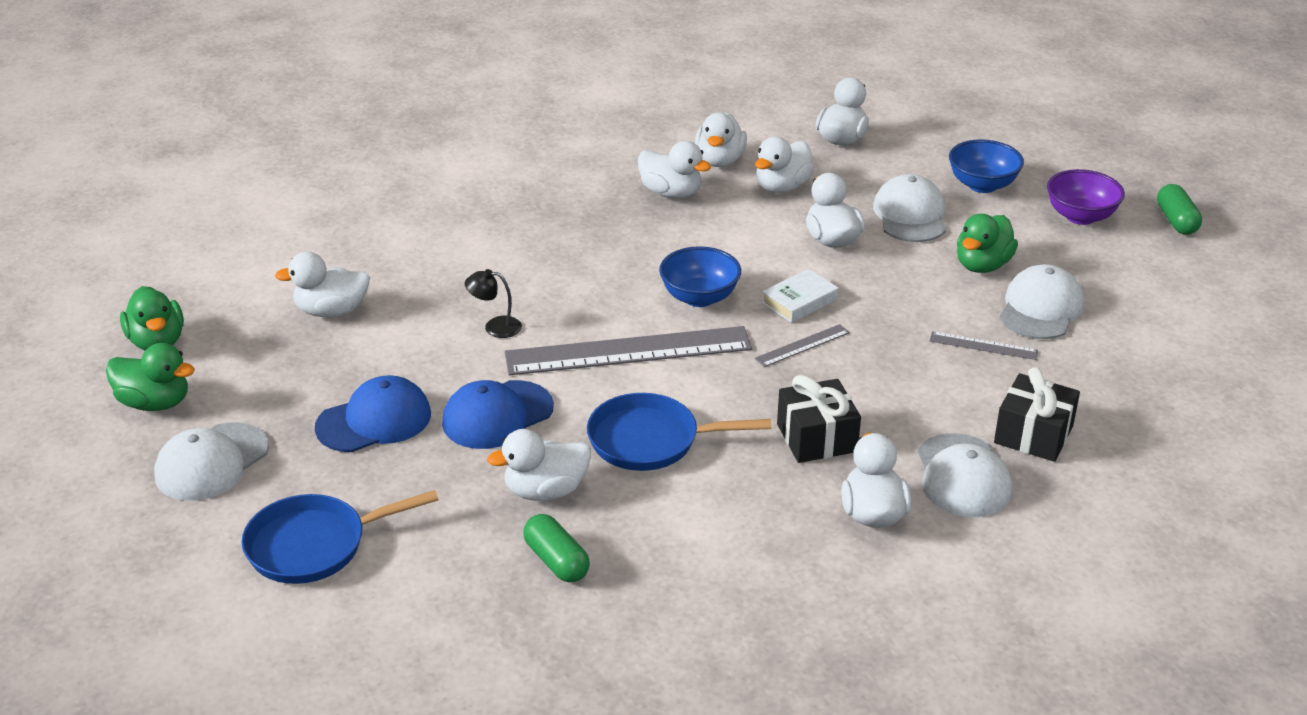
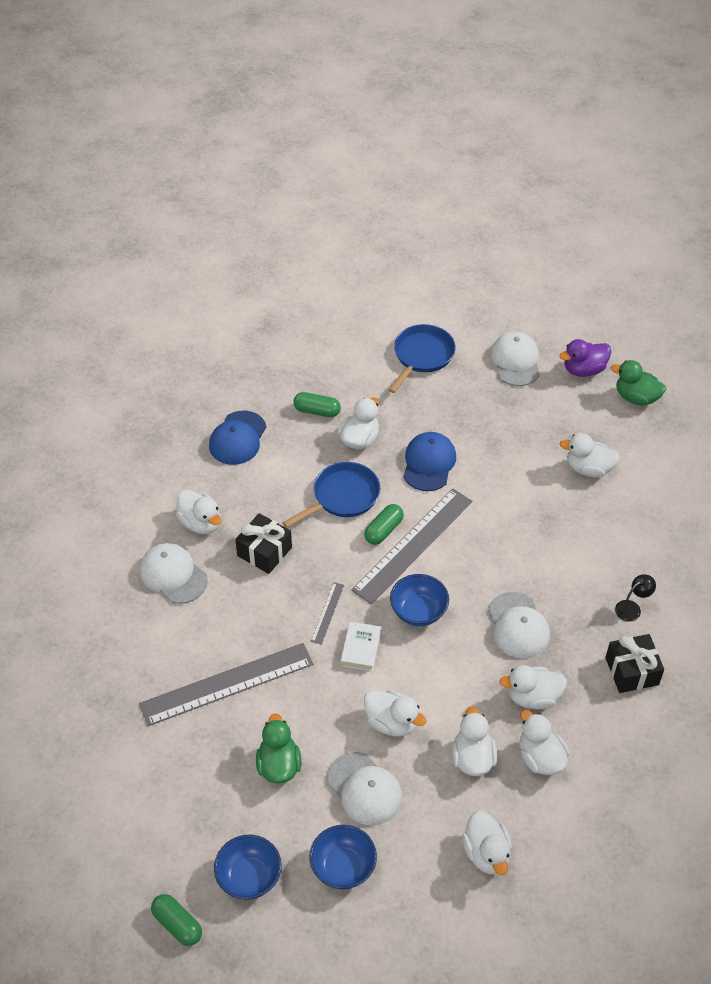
camera: 140 degrees right, 15 degrees up
(155, 403) = (584, 370): green duck -> purple duck
(331, 311) = (588, 469): white duck -> white duck turned 120 degrees counterclockwise
(374, 421) = (479, 424): blue cap -> blue cap (238, 438)
(495, 327) = (498, 514): black lamp -> black lamp (632, 608)
(644, 381) = (383, 530): none -> green capsule
(983, 346) = (227, 684): grey ruler -> grey ruler, size x2.30
(1033, 434) = (154, 629): black gift -> black gift (632, 671)
(1040, 308) = (214, 745): white cap -> white cap (518, 626)
(1080, 216) = (249, 877): purple bowl -> blue bowl

